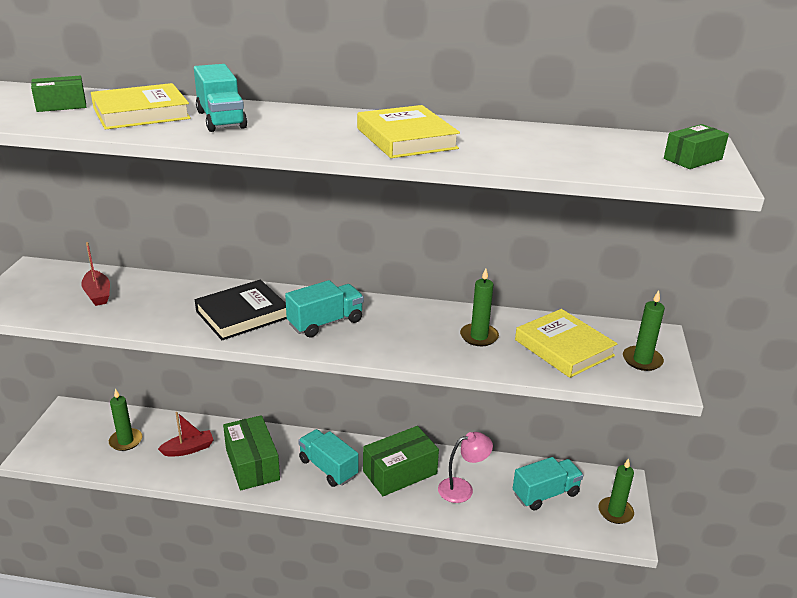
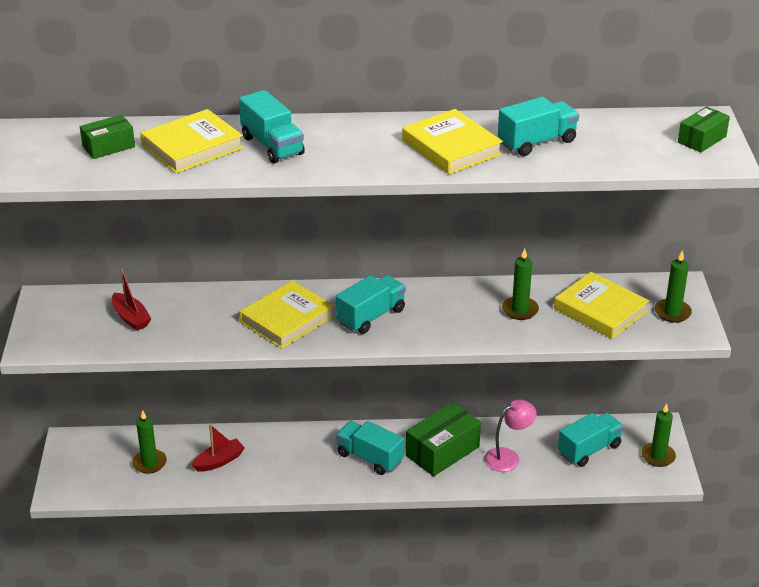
camera: 10 degrees left, 5 degrees up
(242, 314) = (287, 319): black book -> yellow book
(252, 464) = (291, 466): green box -> none
(502, 143) = (537, 142): none -> turquoise truck

